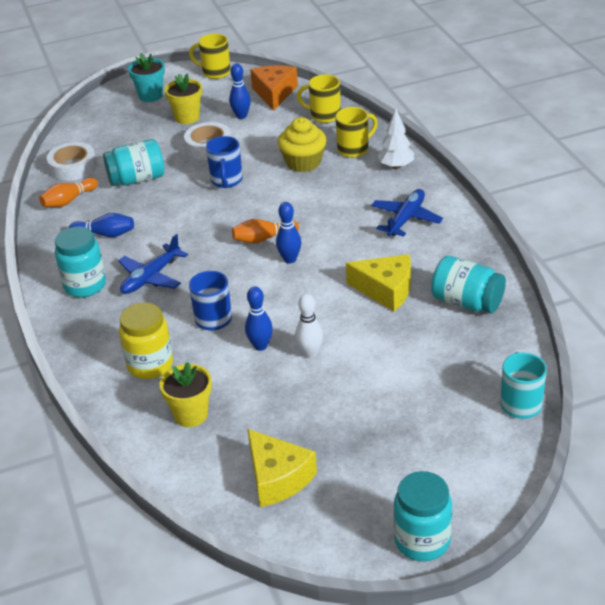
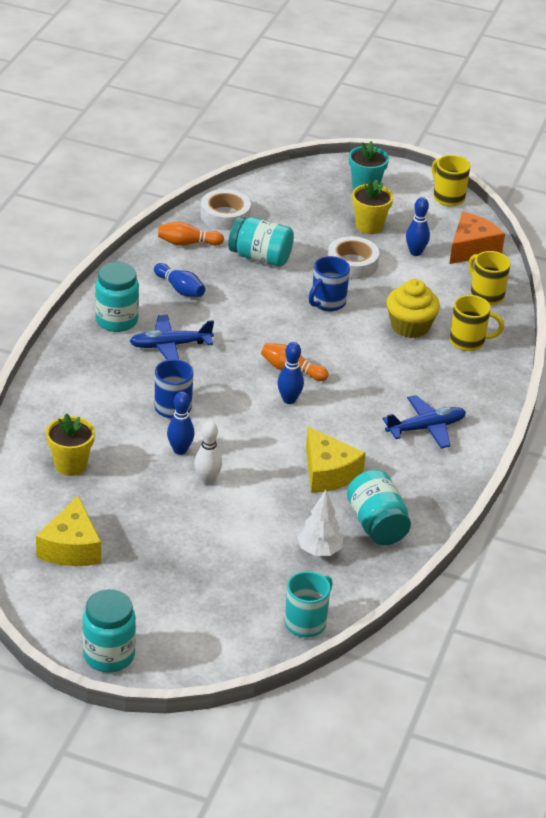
camera: 35 degrees right, 0 degrees up
(150, 365) = (88, 411): yellow jar -> none
(396, 166) = (482, 379): white tree -> white tree (319, 551)

